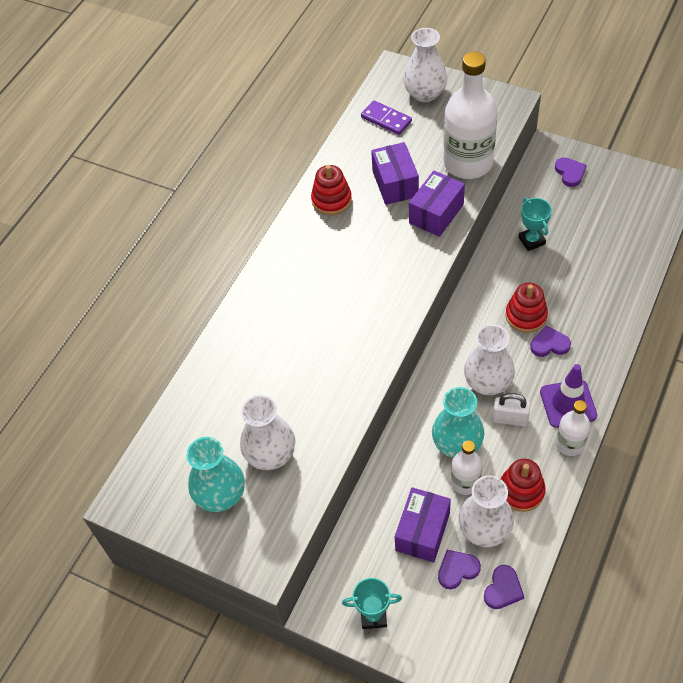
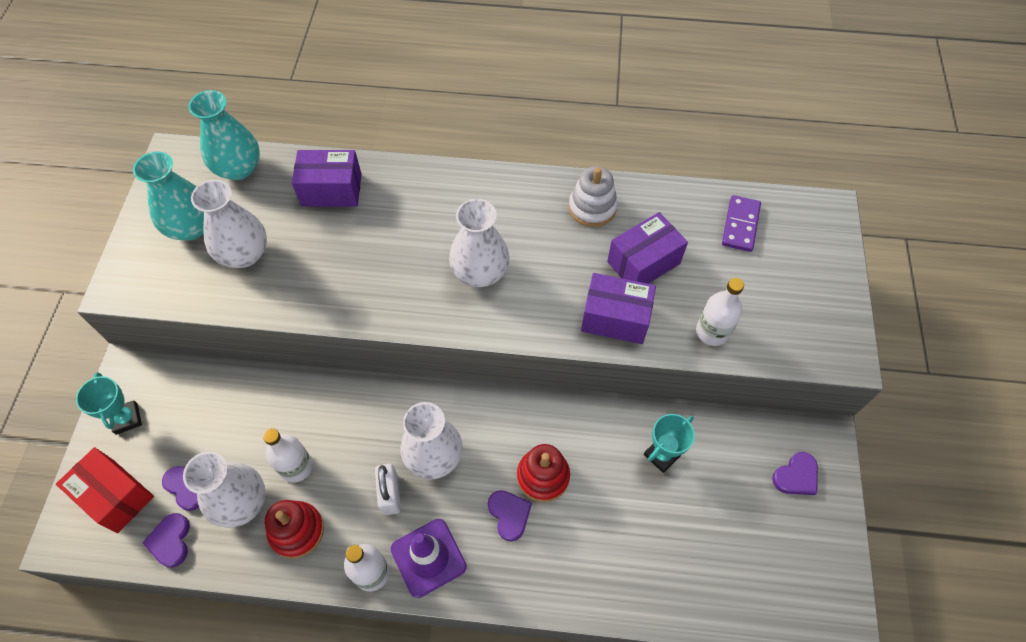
camera: 65 degrees right, 5 degrees up
(331, 200) = (592, 207): red stacking toy -> white stacking toy
(422, 532) = (228, 439): purple box -> purple box (331, 190)
(425, 93) = (805, 254): white vase -> white vase (480, 272)
(447, 632) = (115, 496): none -> red box
(457, 443) = (344, 445): turquoise vase -> turquoise vase (238, 168)
(468, 163) = (712, 332): white bottle -> white bottle, size x0.52
(503, 589) = (171, 541): purple heart -> purple heart turned 75 degrees clockwise

